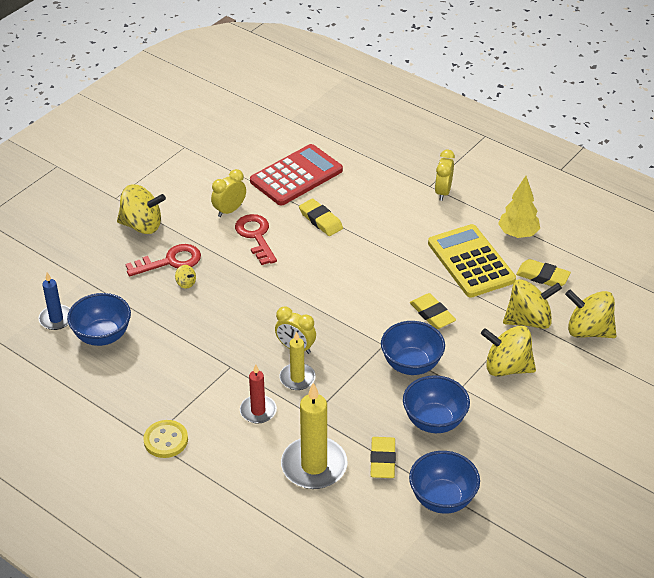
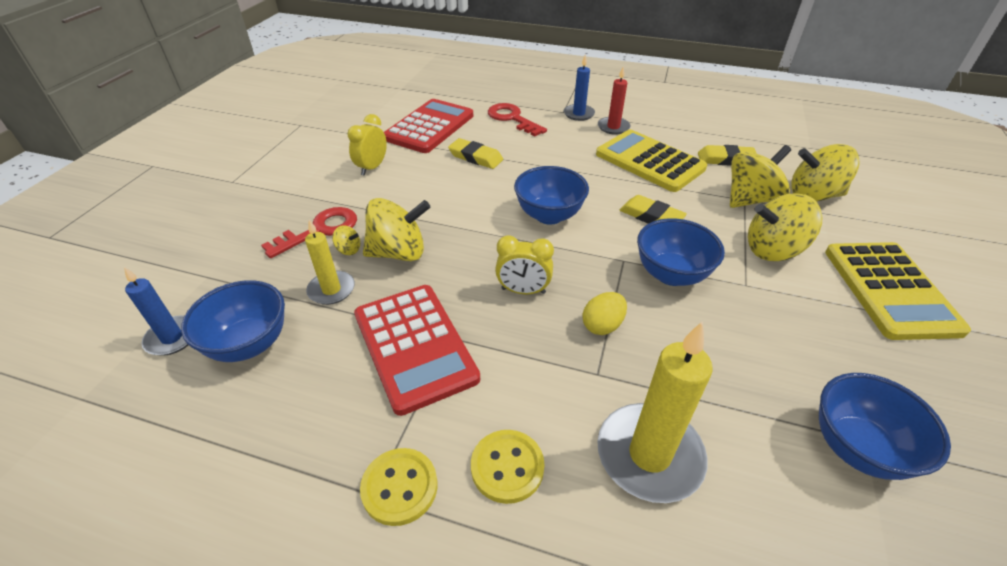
camera: 20 degrees left, 0 degrees up
(142, 225) = (272, 201): yellow spinning top -> yellow spinning top (398, 252)
(205, 366) = (414, 346): none -> red calculator
(229, 448) = (507, 467): none -> yellow button
(256, 236) = (413, 185): red key -> red key (512, 118)
(258, 411) = (520, 391): red candle -> red candle (613, 127)
(297, 378) = (547, 328): yellow candle -> yellow candle (331, 290)
(336, 386) = (602, 325): none -> yellow egg
(382, 460) = (734, 412): yellow eraser -> none
(434, 421) = (752, 335): blue bowl -> blue bowl (549, 215)
(443, 192) = (578, 114): yellow clock -> blue candle
(518, 234) = (672, 131): yellow tree -> none
(568, 420) = (889, 290): none -> yellow calculator

